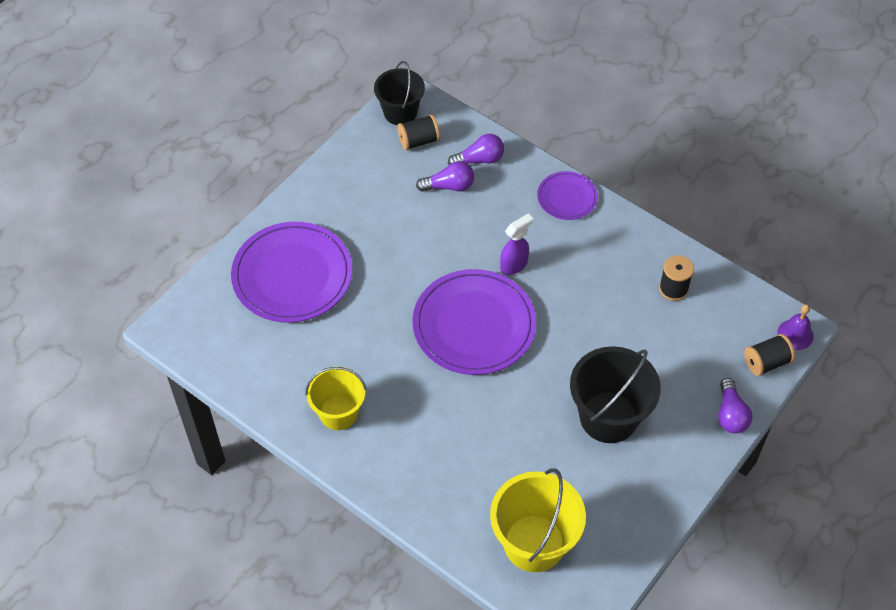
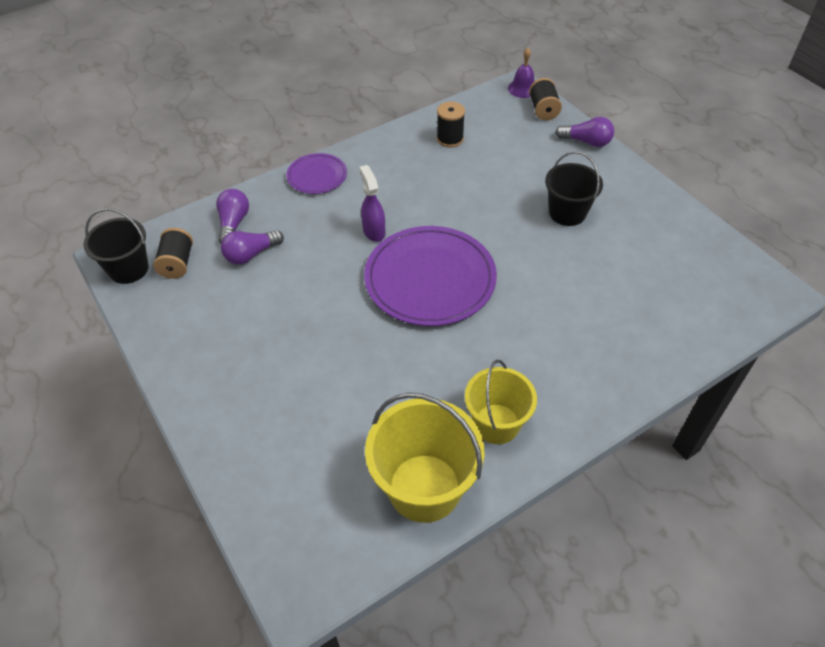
camera: 70 degrees left, 5 degrees down
(292, 275) = (289, 424): purple plate -> none
(449, 186) = (251, 254): purple light bulb -> purple light bulb turned 135 degrees counterclockwise
(534, 543) = (690, 299): yellow bucket -> yellow bucket (424, 488)
(608, 417) = (567, 213): black bucket -> black bucket, size x0.66

